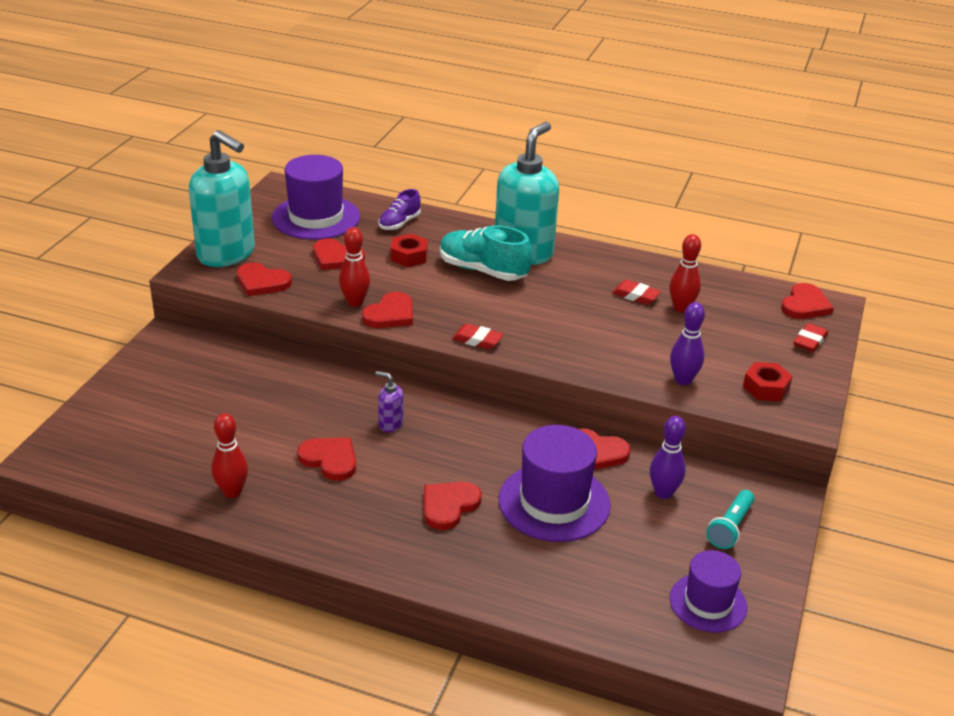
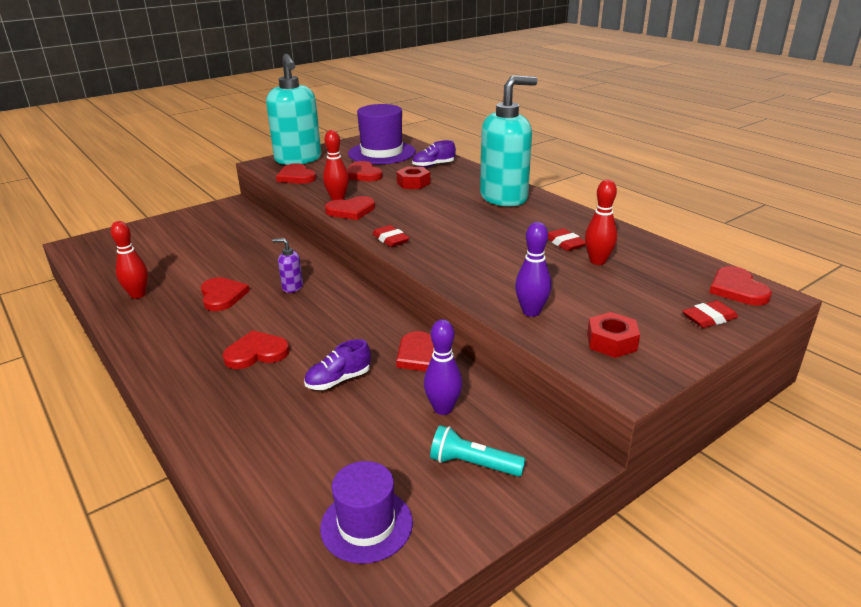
camera: 35 degrees right, 5 degrees down
(390, 424) = (292, 287): purple soap dispenser -> purple soap dispenser turned 45 degrees counterclockwise
(483, 270) = (456, 201): turquoise shoe -> none
(554, 502) = (338, 380): purple hat -> purple shoe
(730, 527) = (473, 464): turquoise flashlight -> turquoise flashlight turned 45 degrees clockwise
(805, 305) = (737, 289): red heart -> red heart turned 105 degrees clockwise

